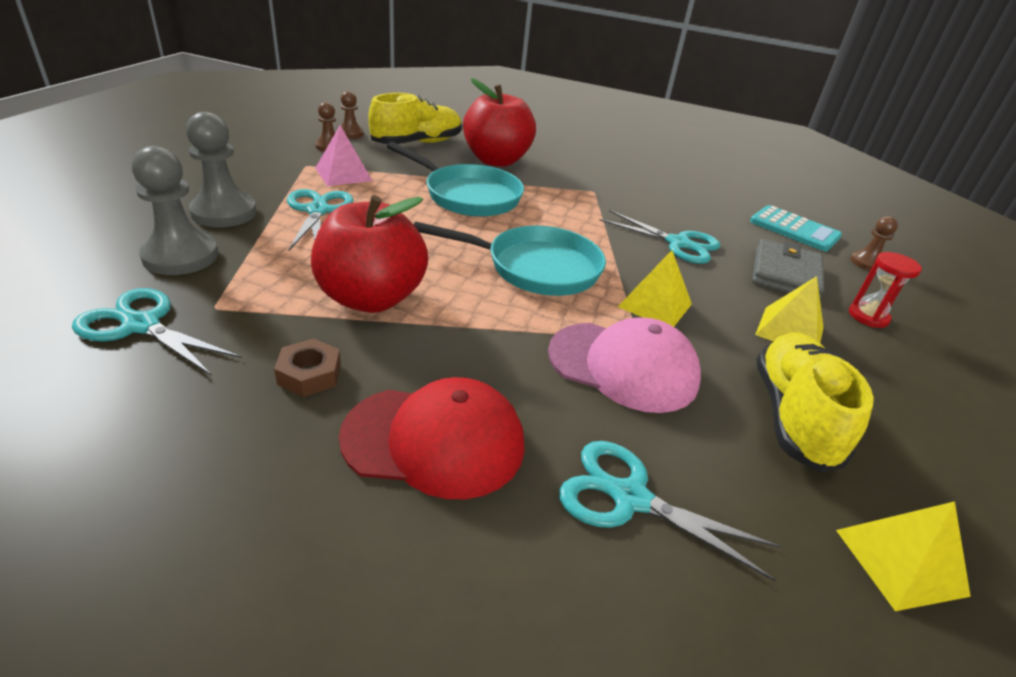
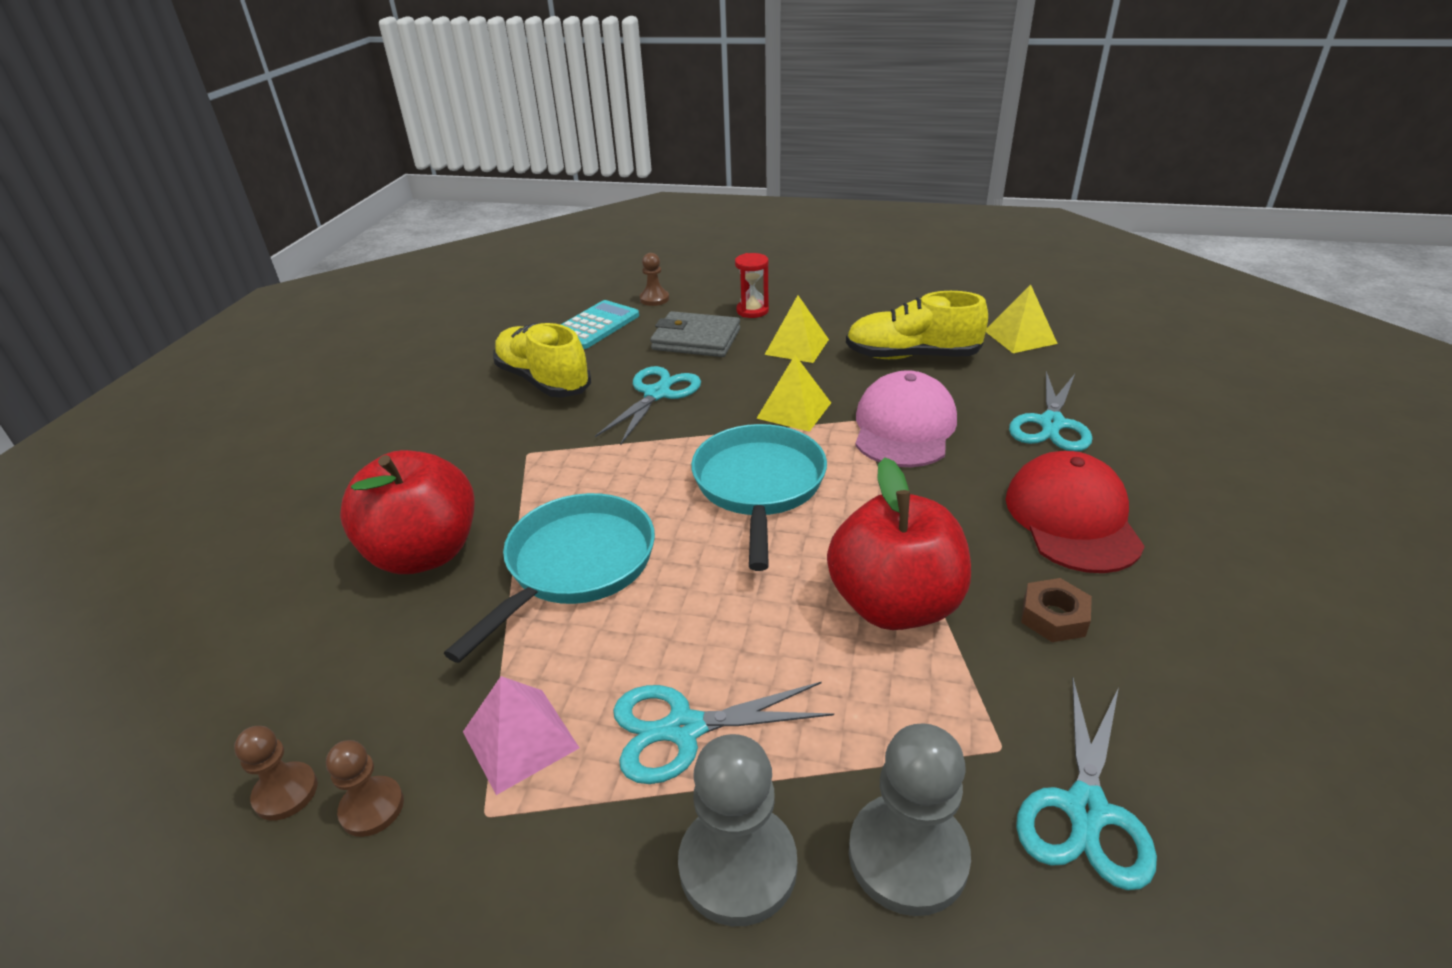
camera: 90 degrees left, 0 degrees up
(417, 143) = (343, 667): yellow shoe -> yellow shoe (543, 381)

